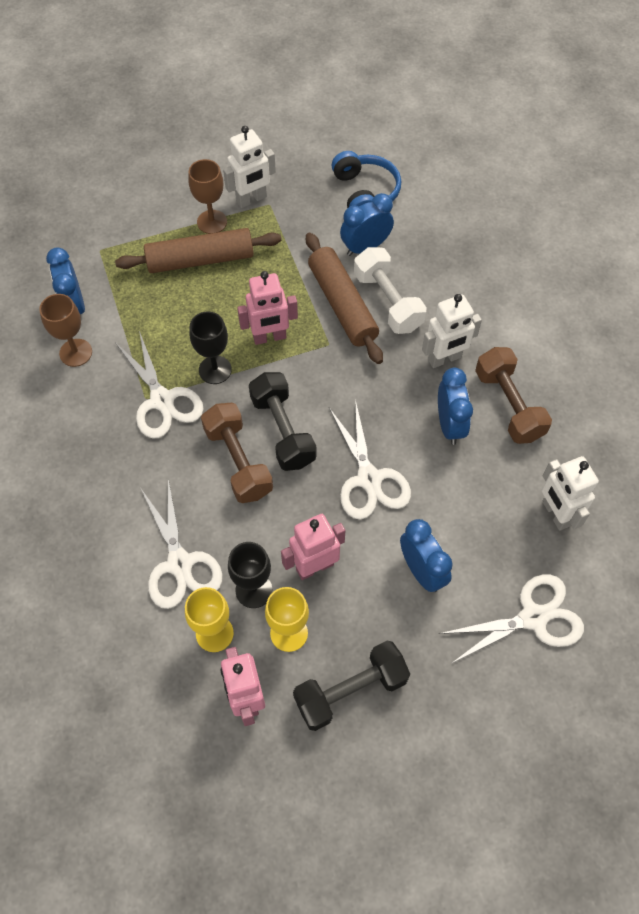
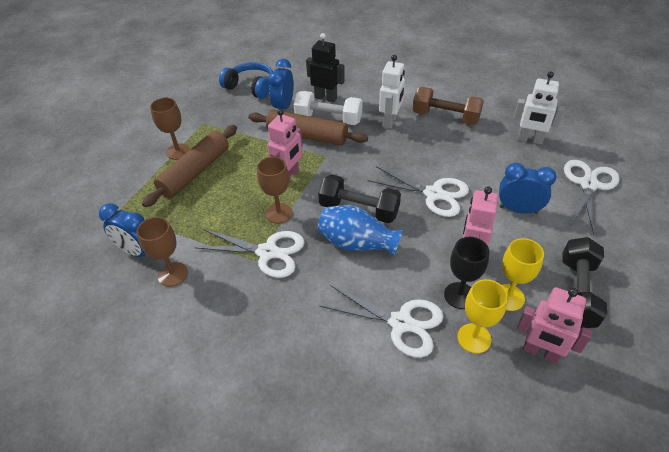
camera: 45 degrees left, 15 degrees down
(215, 370) = (279, 213): black goblet -> brown goblet
(238, 461) = (357, 243): brown dumbbell -> blue vase
(251, 199) = (189, 127): white robot -> none
(420, 271) = (326, 98): none -> black robot
(449, 425) = (433, 143): blue clock -> none

